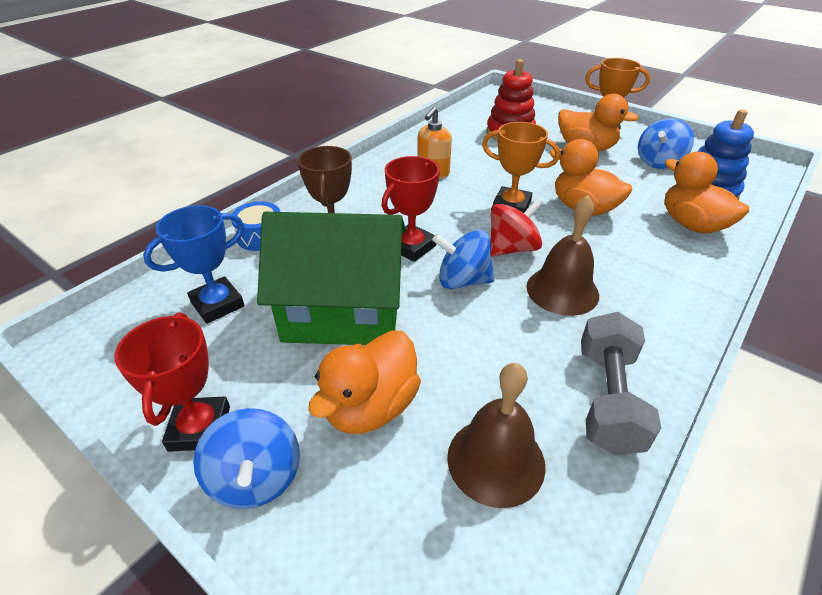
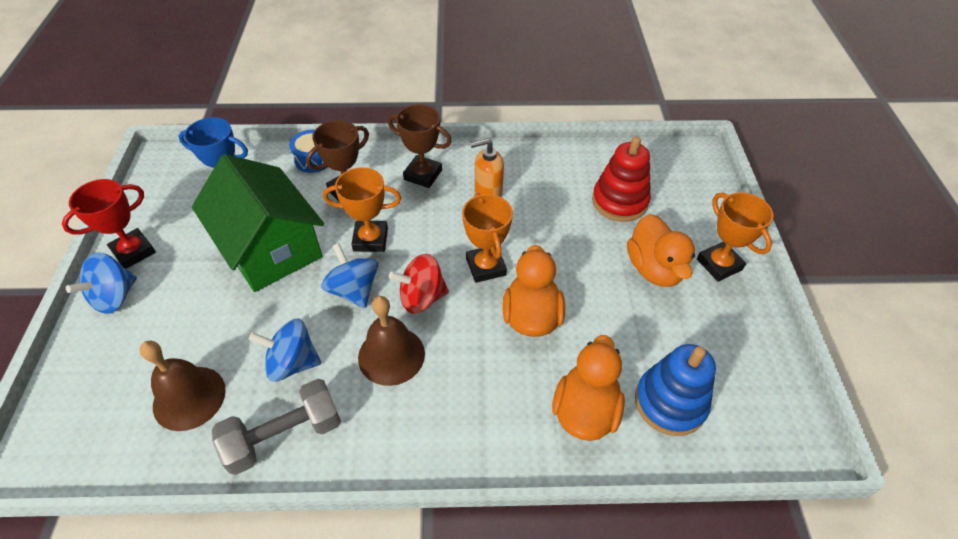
camera: 50 degrees right, 10 degrees up
(371, 191) = (423, 175): none -> brown trophy
(371, 406) = (195, 313): orange duck -> none
(411, 247) = (370, 239): red trophy -> orange trophy
(512, 248) = (422, 297): red spinning top -> red spinning top turned 150 degrees clockwise
(658, 162) = (692, 338): blue spinning top -> blue spinning top (292, 363)

